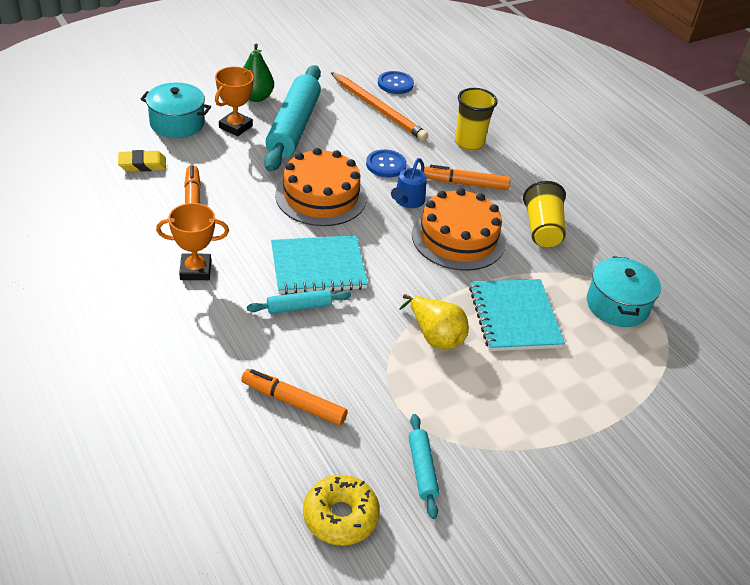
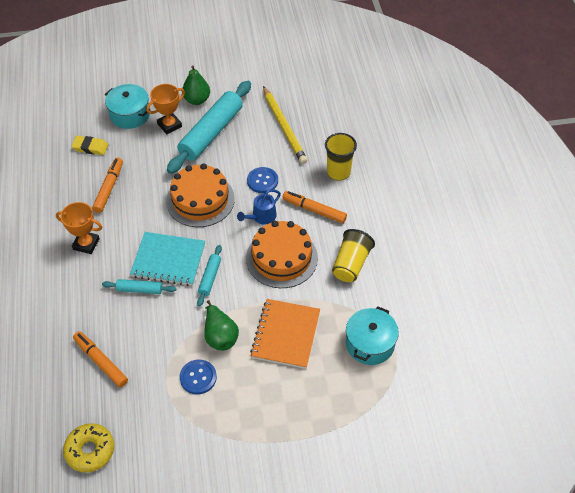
camera: 25 degrees right, 10 degrees up
(378, 109) = (284, 127): orange pencil -> yellow pencil
(395, 84) = (310, 104): blue button -> blue button (198, 377)
(422, 469) = (157, 433): turquoise rolling pin -> turquoise rolling pin (210, 278)
(435, 336) = (220, 336): yellow pear -> green pear
(514, 317) = (285, 334): turquoise notebook -> orange notebook

